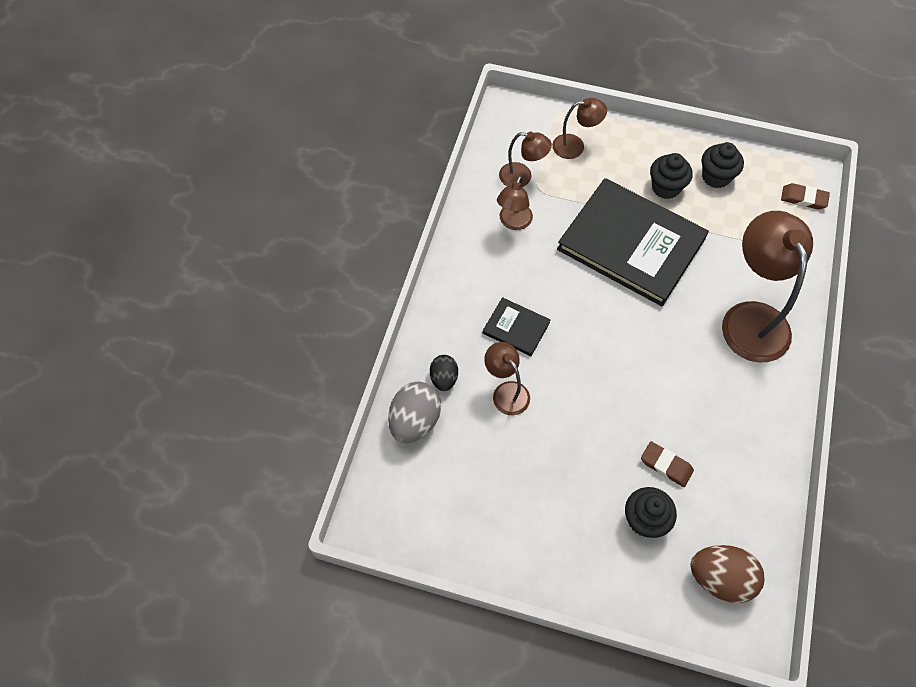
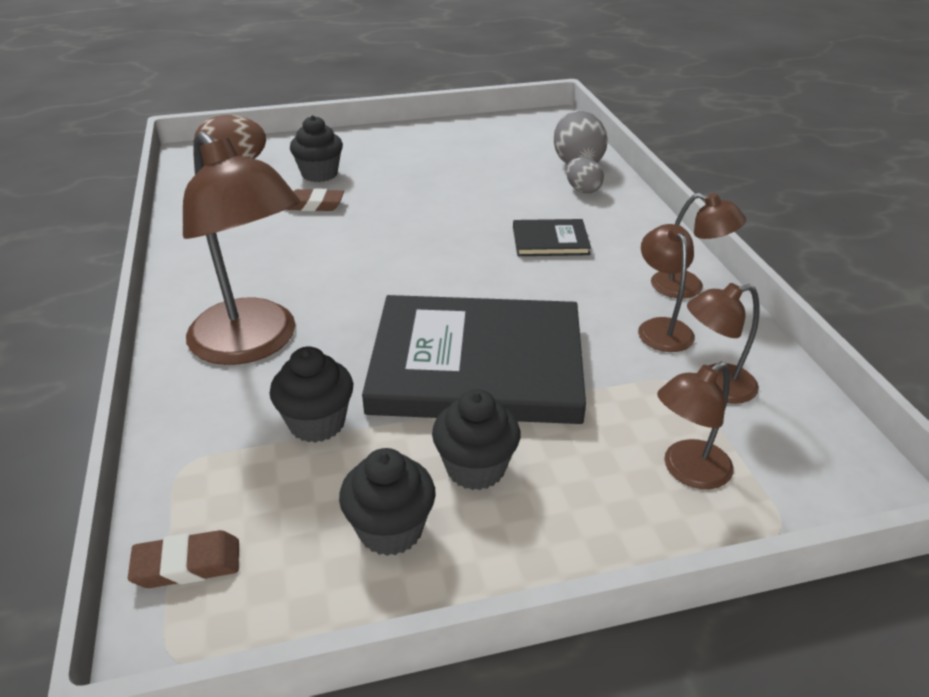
camera: 150 degrees right, 25 degrees down
(444, 378) = (582, 190): black egg -> grey egg
(506, 392) = (513, 200): brown lamp -> brown lamp (688, 287)
(730, 244) = (317, 423): none -> black cupcake

